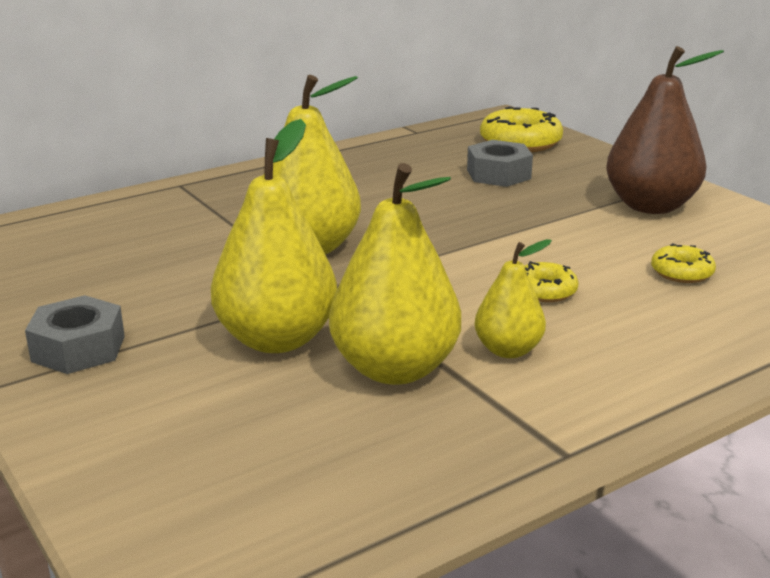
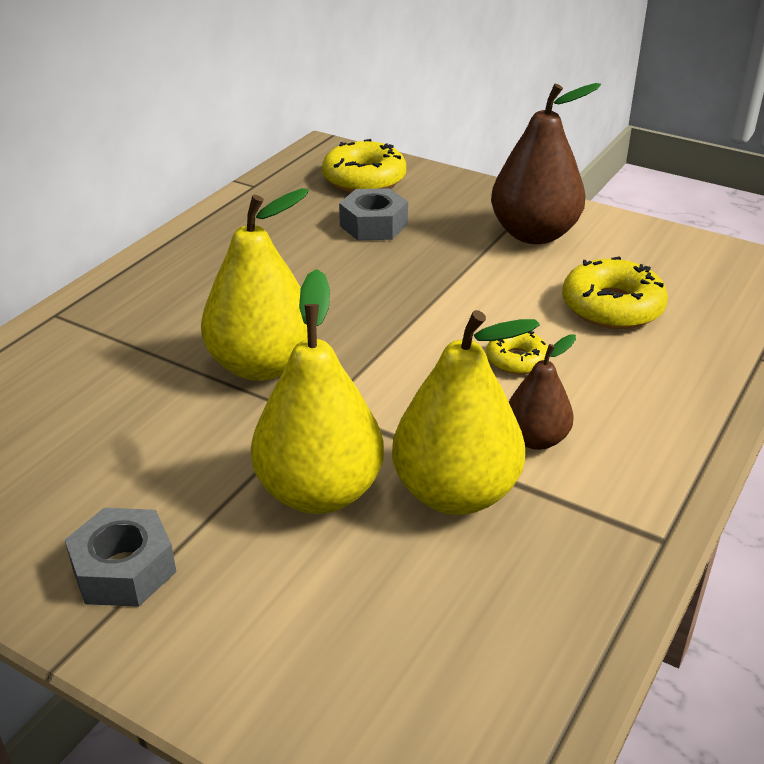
camera: 25 degrees left, 10 degrees up
(508, 350) = (536, 439): yellow pear -> brown pear
(681, 272) = (612, 307): yellow donut -> yellow donut, size x1.77

